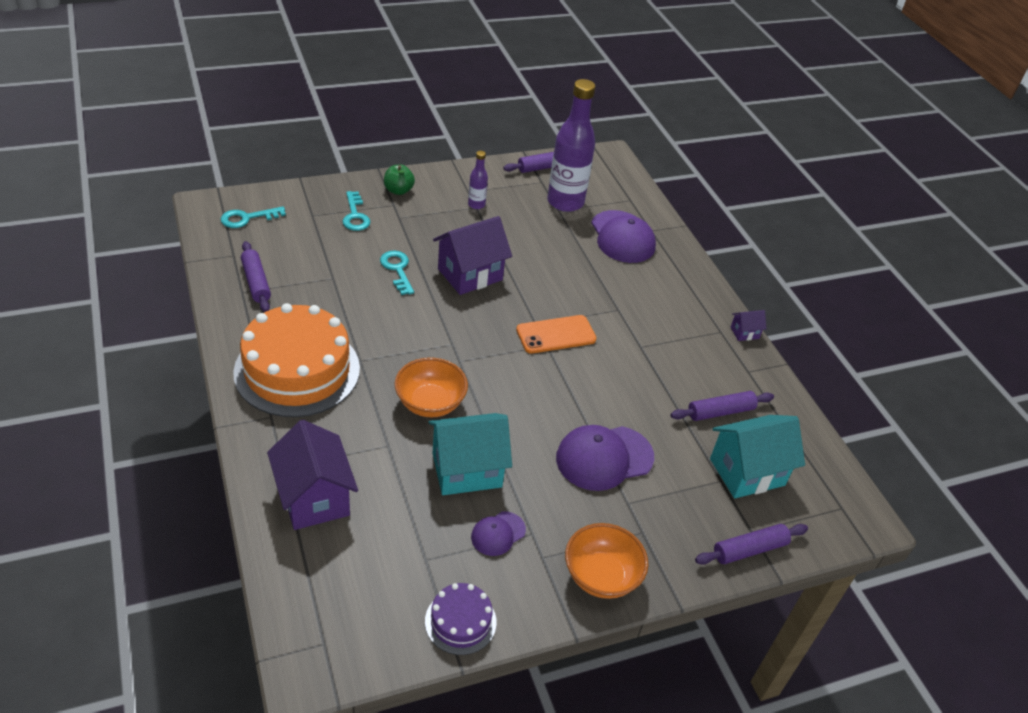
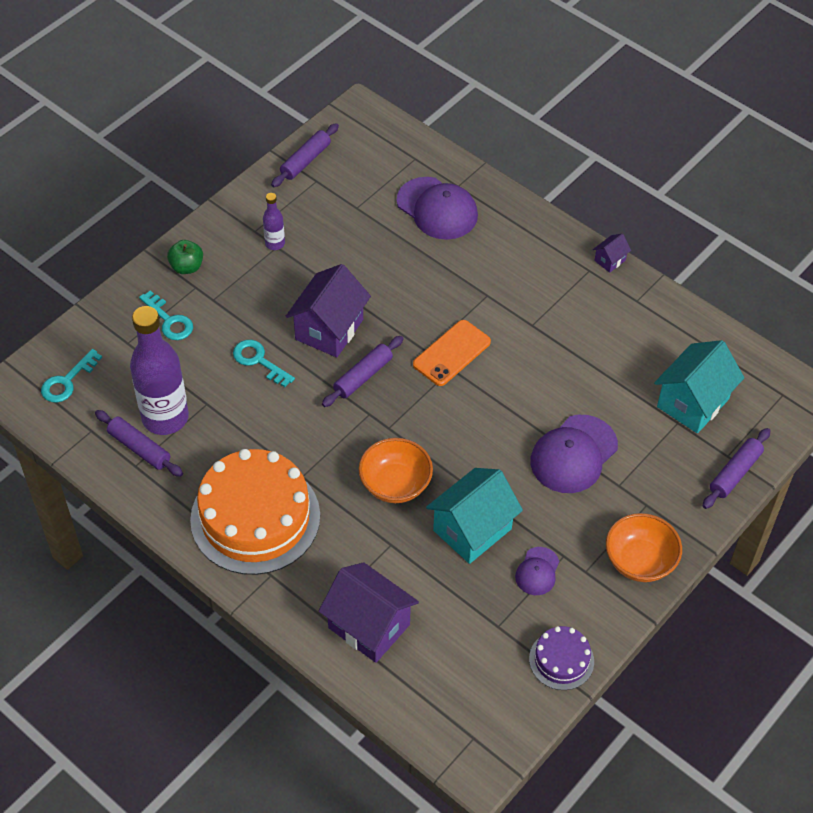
camera: 25 degrees left, 10 degrees up
(565, 202) = (356, 194): purple bottle -> purple bottle (165, 418)
(720, 412) = (638, 355): purple rolling pin -> purple rolling pin (363, 376)

